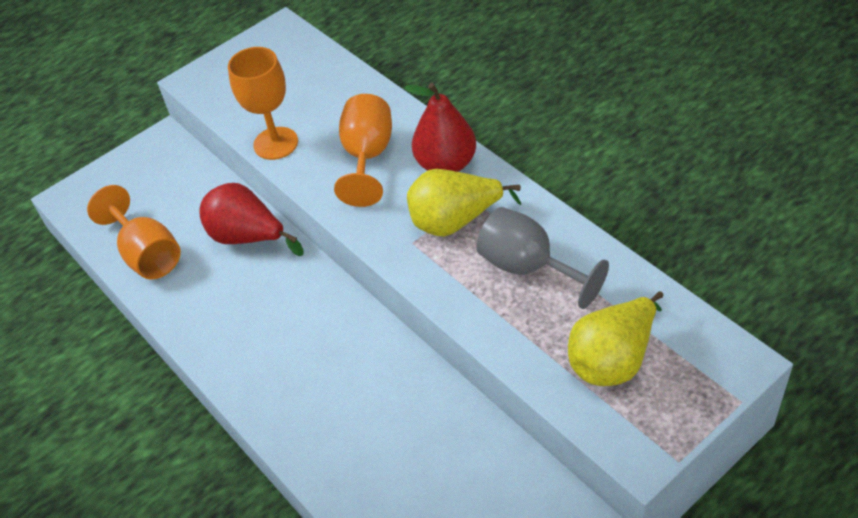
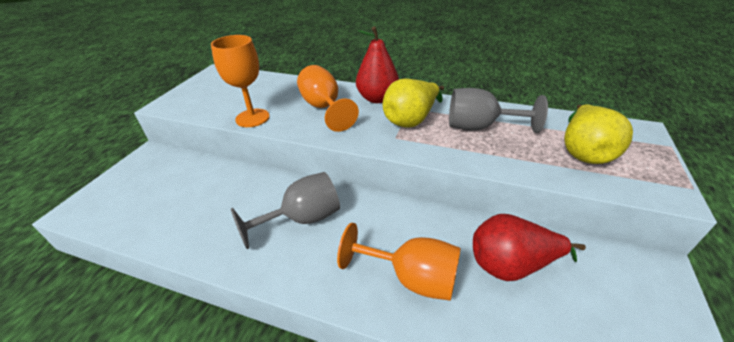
camera: 35 degrees left, 10 degrees down
(147, 254) = (172, 224): orange goblet -> orange goblet (411, 278)
(248, 237) = (255, 186): red pear -> red pear (511, 265)
(270, 303) = (302, 219): none -> grey goblet

